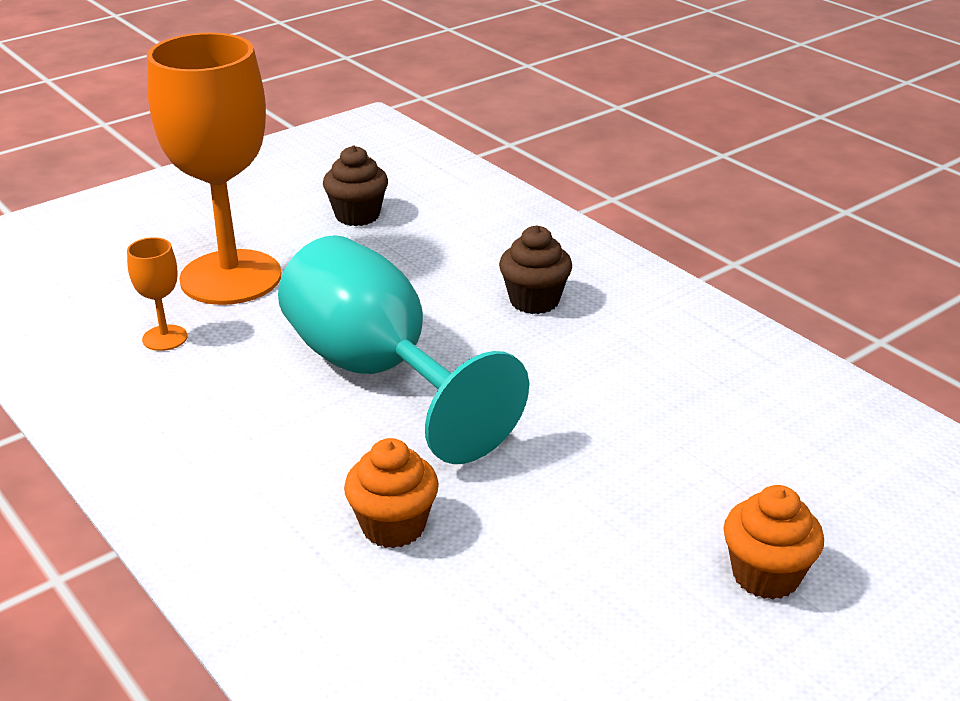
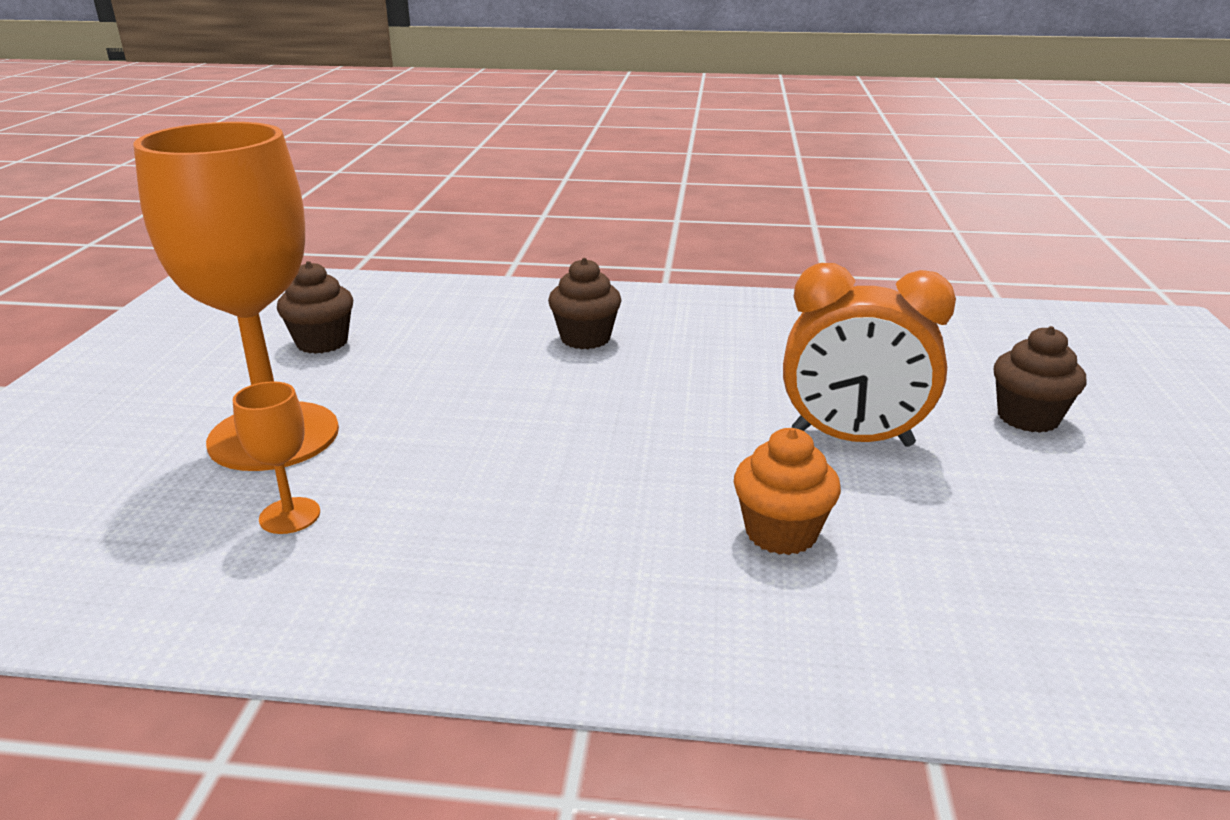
camera: 45 degrees left, 5 degrees down
(378, 373) = (558, 438): turquoise goblet -> none
(575, 497) = (852, 439): none -> orange clock
(765, 575) = (1028, 418): orange cupcake -> brown cupcake

